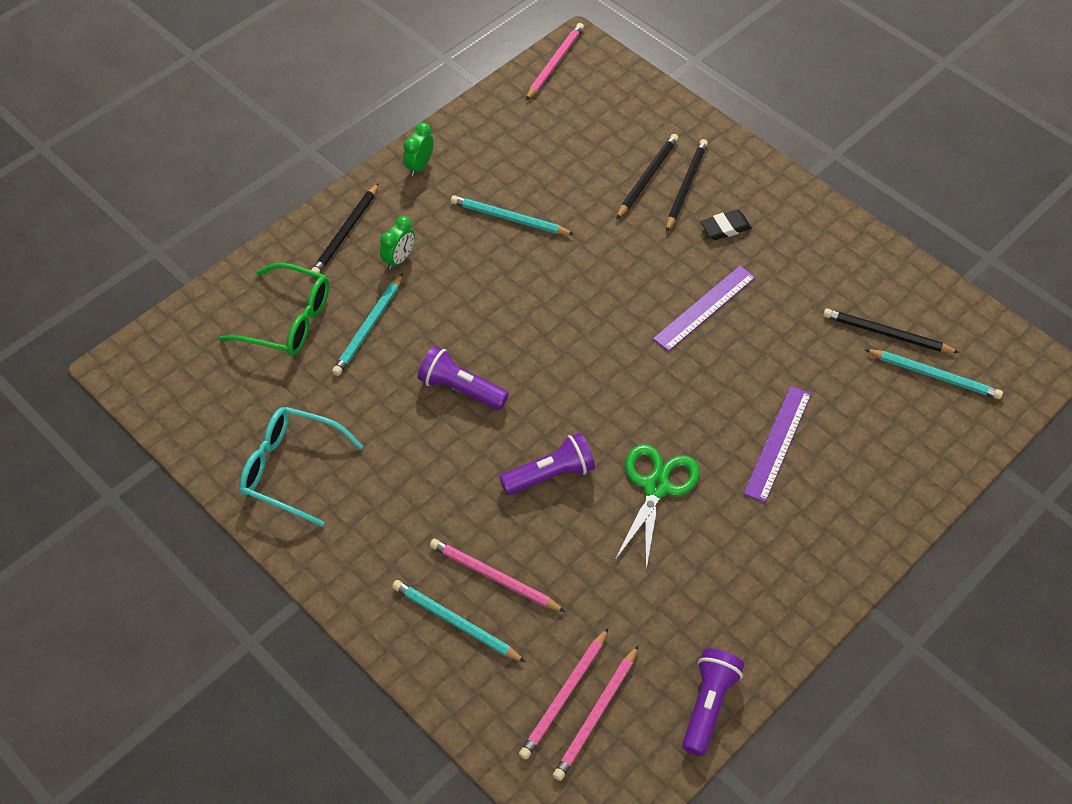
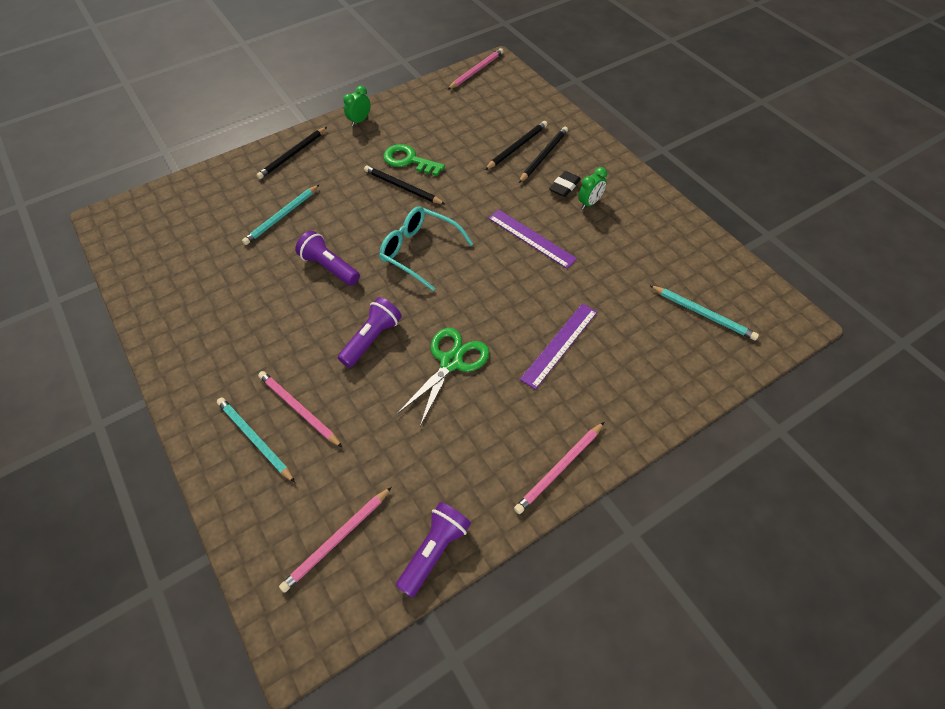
camera: 15 degrees right, 0 degrees up
(288, 321) = (229, 204): green glasses -> none
(290, 469) = (184, 303): turquoise glasses -> turquoise glasses (419, 251)
(399, 259) = (321, 176): green clock -> green clock (590, 203)
(509, 218) = (408, 160): turquoise pencil -> green key
(550, 475) = (372, 339): purple flashlight -> purple flashlight turned 45 degrees counterclockwise
(564, 696) = (317, 518): pink pencil -> pink pencil (559, 469)
(704, 308) = (531, 238): purple ruler -> purple ruler turned 75 degrees clockwise
(725, 228) = (564, 186): black eraser -> black eraser turned 45 degrees counterclockwise
(886, 334) = (670, 277): black pencil -> black pencil (402, 187)

